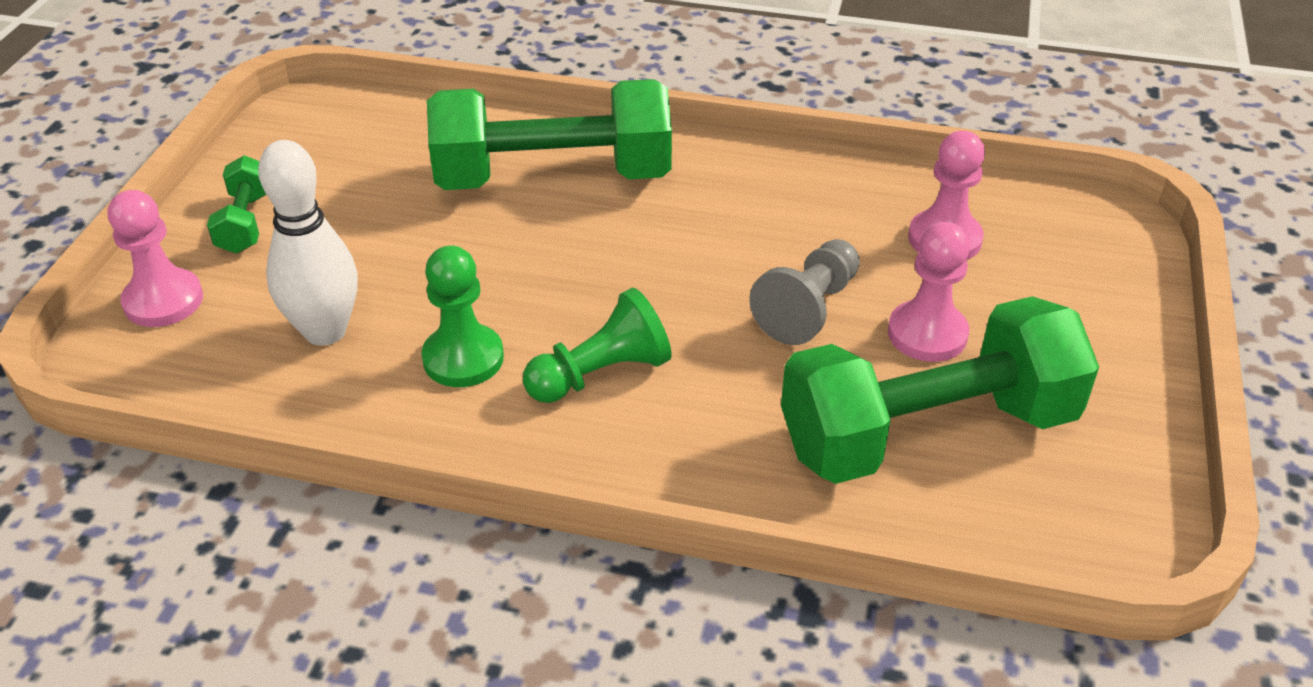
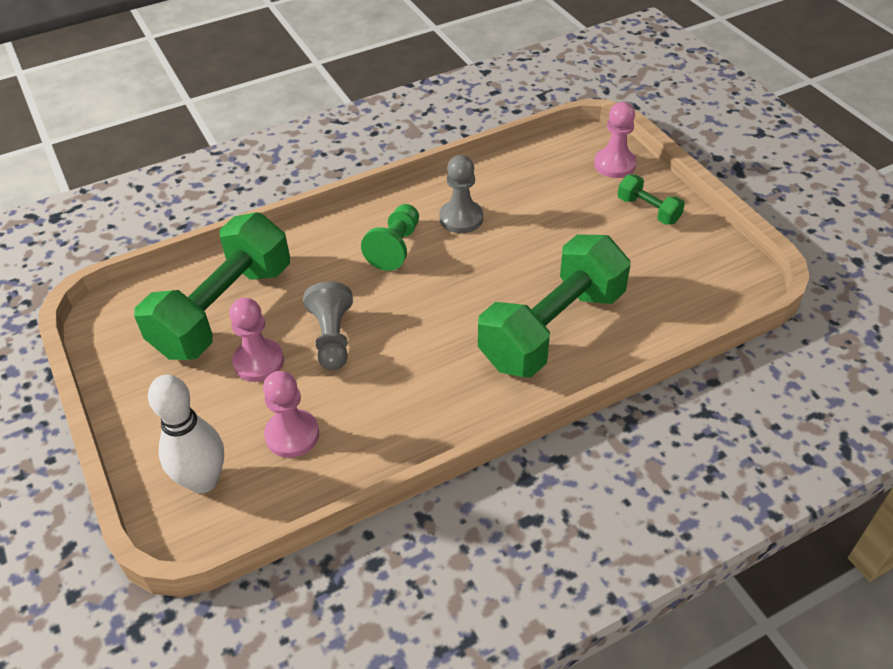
camera: 140 degrees right, 5 degrees up
(325, 331) = (532, 194): white bowling pin -> white bowling pin (203, 480)
(463, 358) = (461, 218): green pawn -> grey pawn

